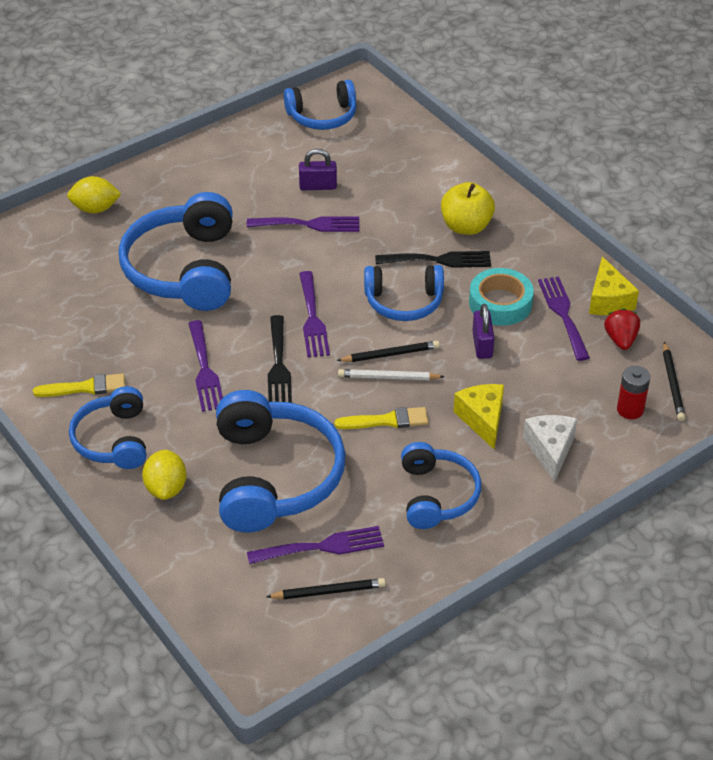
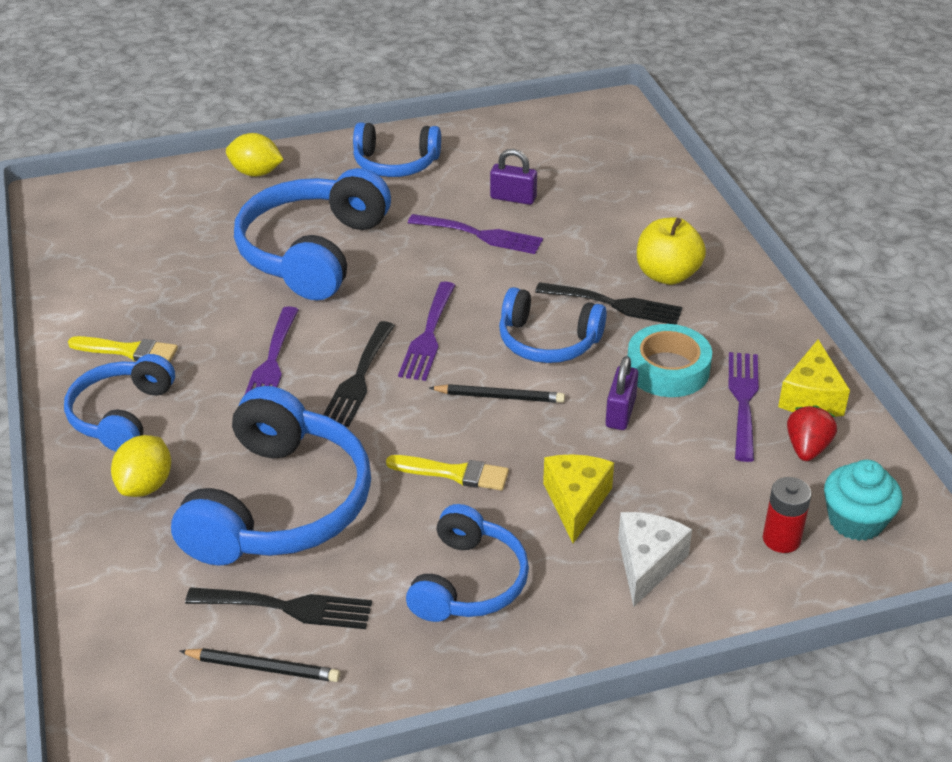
camera: 20 degrees right, 5 degrees down
(322, 116) = (557, 130): blue headphones -> blue headphones (395, 164)
(322, 547) = (288, 607): purple fork -> black fork
(388, 377) = (483, 423): white pencil -> none
(672, 384) = (856, 521): black pencil -> turquoise cupcake

